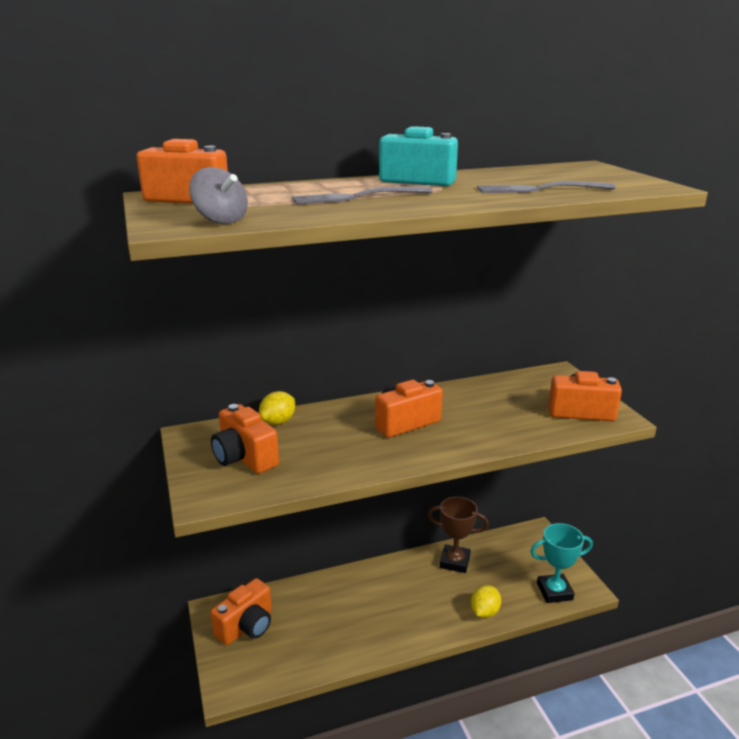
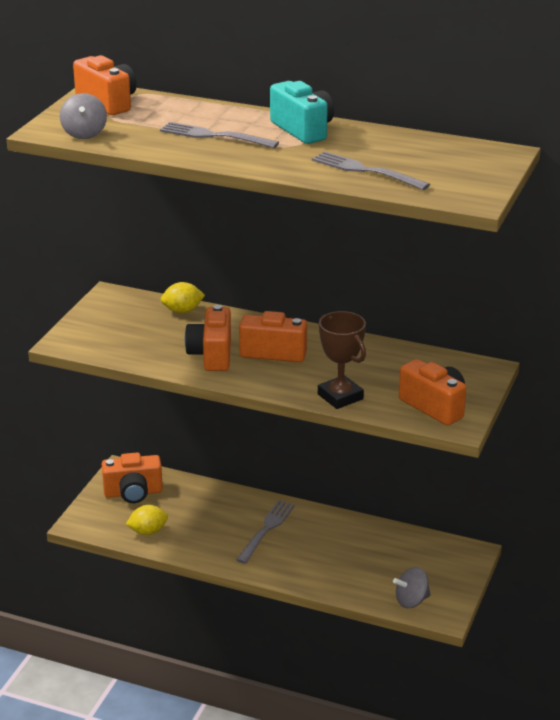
camera: 40 degrees right, 5 degrees up
(244, 458) = (123, 327): orange camera -> orange camera (212, 355)
(390, 595) = (266, 529): none -> grey fork
(454, 561) = (355, 535): brown trophy -> brown trophy (340, 396)
(484, 612) = (327, 581): yellow lemon -> yellow lemon (148, 531)
(554, 591) = (411, 601): turquoise trophy -> grey spinning top

